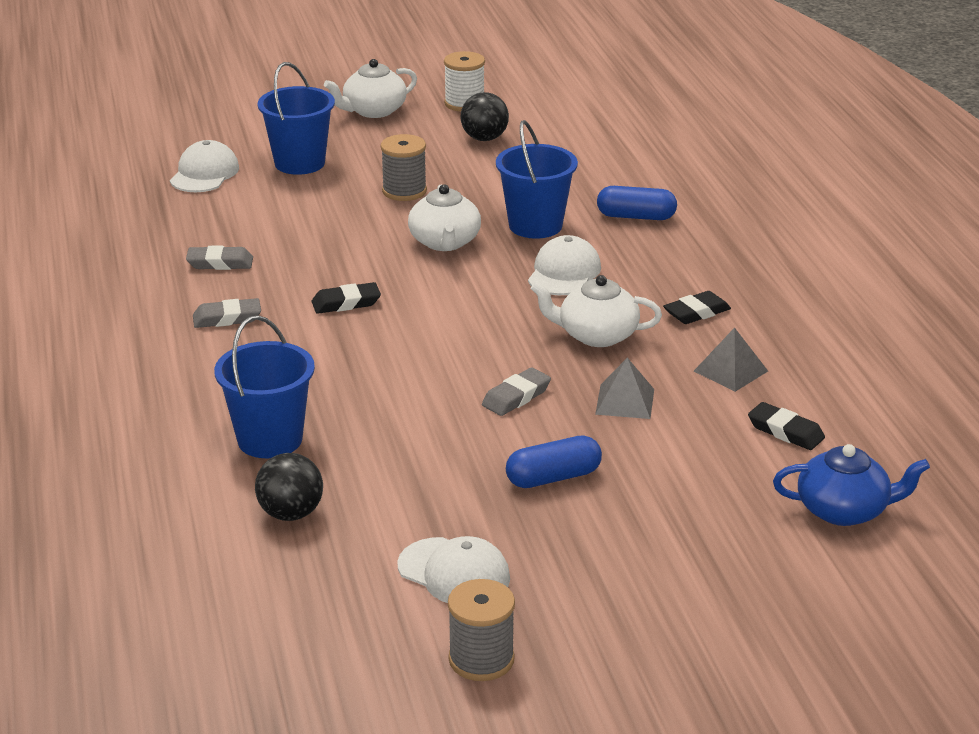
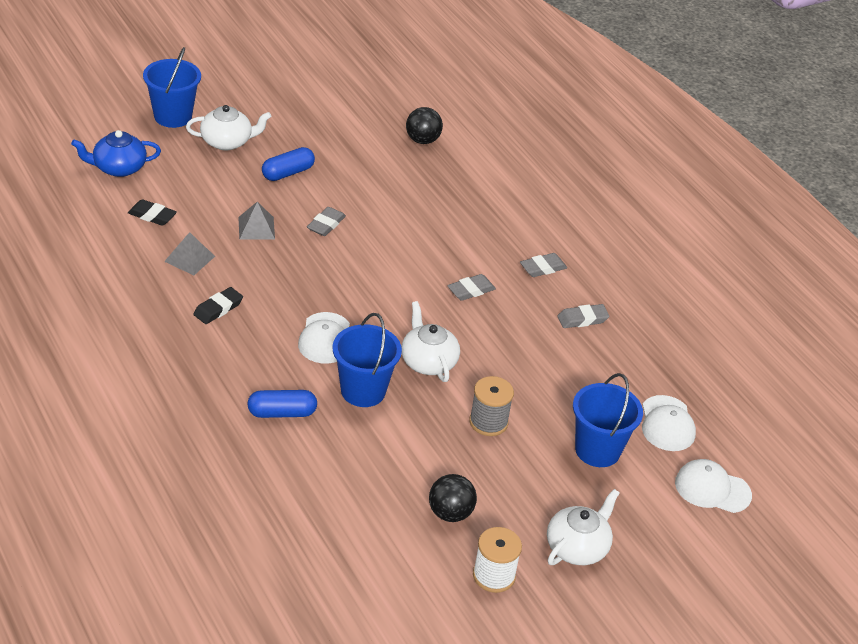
camera: 160 degrees right, 10 degrees up
(270, 439) = (459, 182): blue bucket -> blue bucket (173, 116)
(346, 303) = (471, 290): black eraser -> grey eraser
(454, 572) = (324, 118): white cap -> white cap (712, 489)
(481, 659) = (297, 81): grey spool -> none
(596, 335) = (286, 280): white teapot -> white teapot (227, 142)

